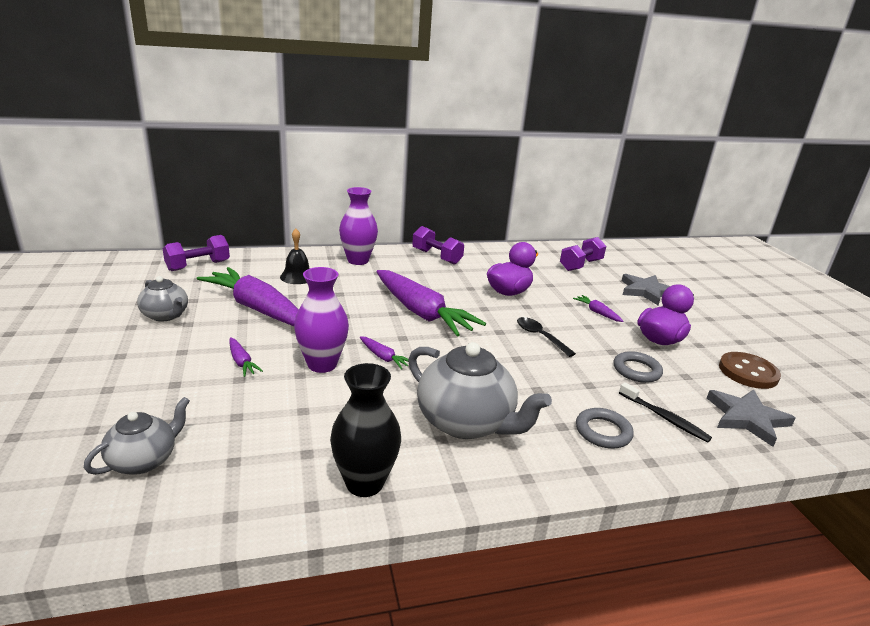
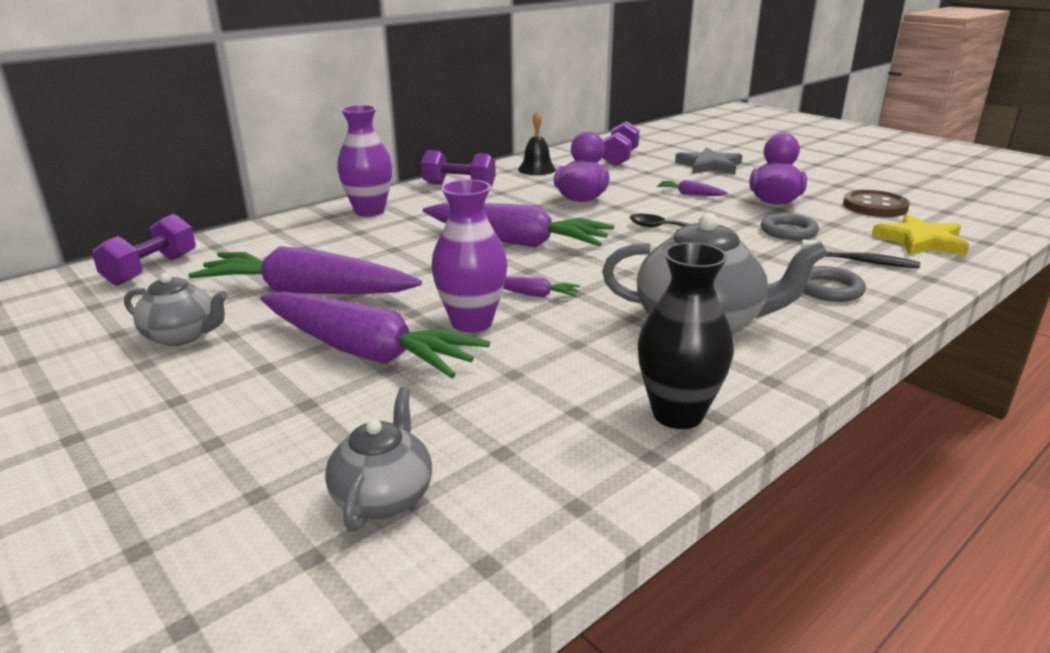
camera: 25 degrees left, 0 degrees up
(242, 362) = (367, 352): purple carrot -> purple carrot, size x2.43
(297, 276) = (313, 246): black bell -> black bell (537, 169)
(747, 418) = (920, 241): grey star -> yellow star

